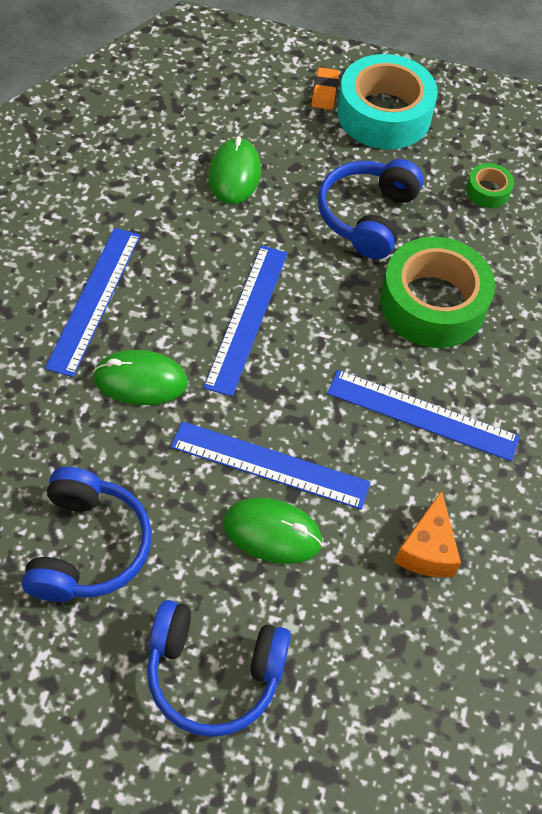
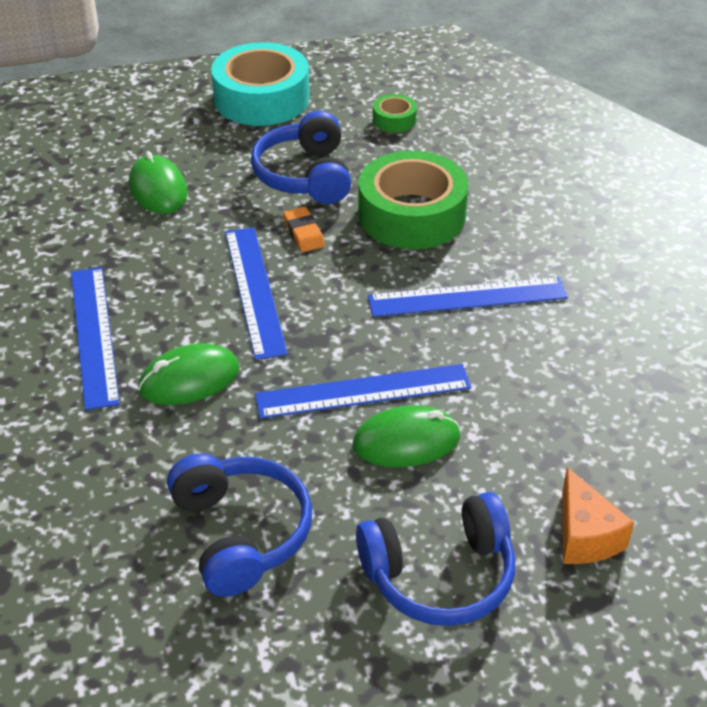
camera: 25 degrees left, 15 degrees down
(324, 92) = (195, 101): orange eraser -> orange eraser (304, 233)
(427, 549) = (550, 392): orange cheese -> orange cheese (585, 536)

